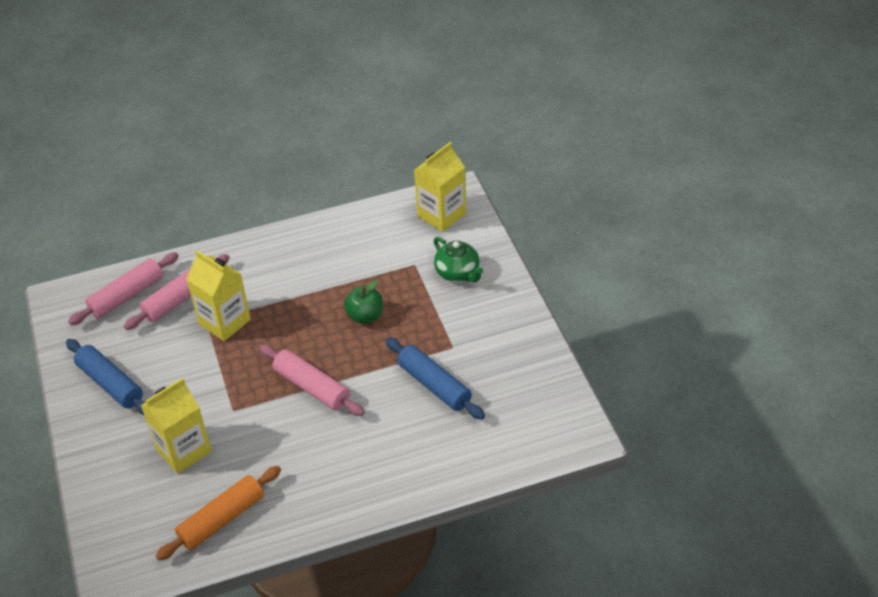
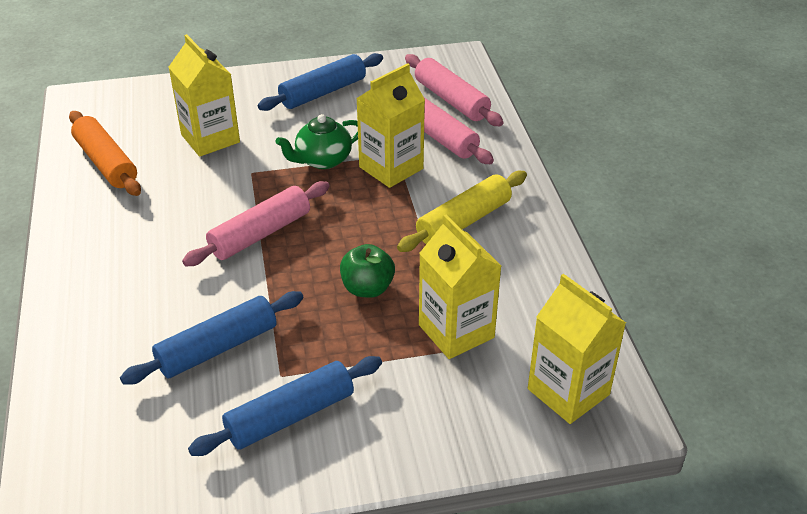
camera: 95 degrees right, 5 degrees down
(288, 273) = (463, 221): none -> yellow rolling pin
(400, 267) = (456, 331): none -> yellow carton
(458, 273) = (431, 398): green teapot -> green teapot (322, 160)
(485, 336) = (290, 416): none -> blue rolling pin

